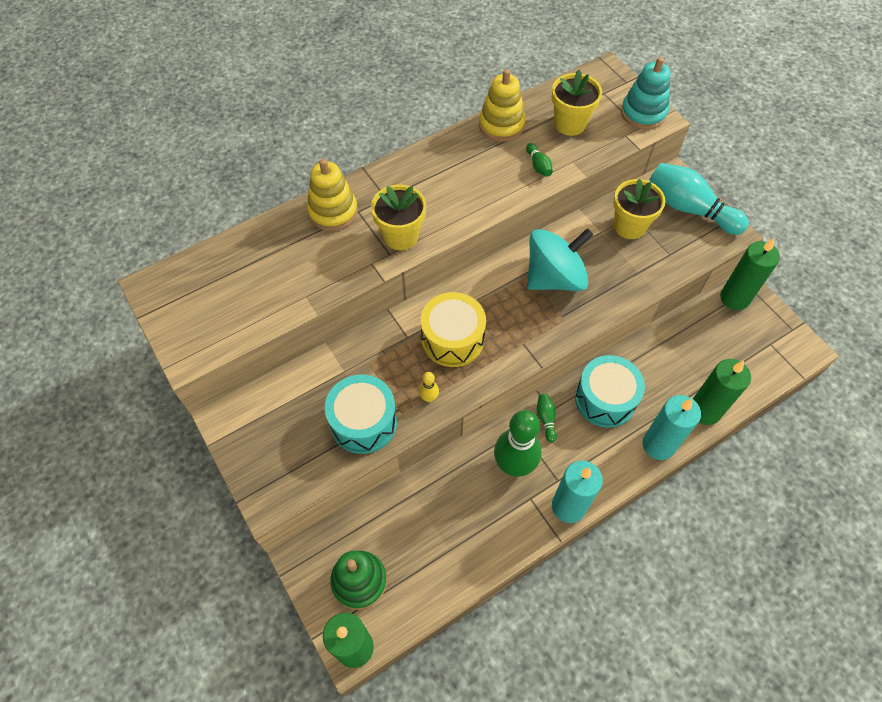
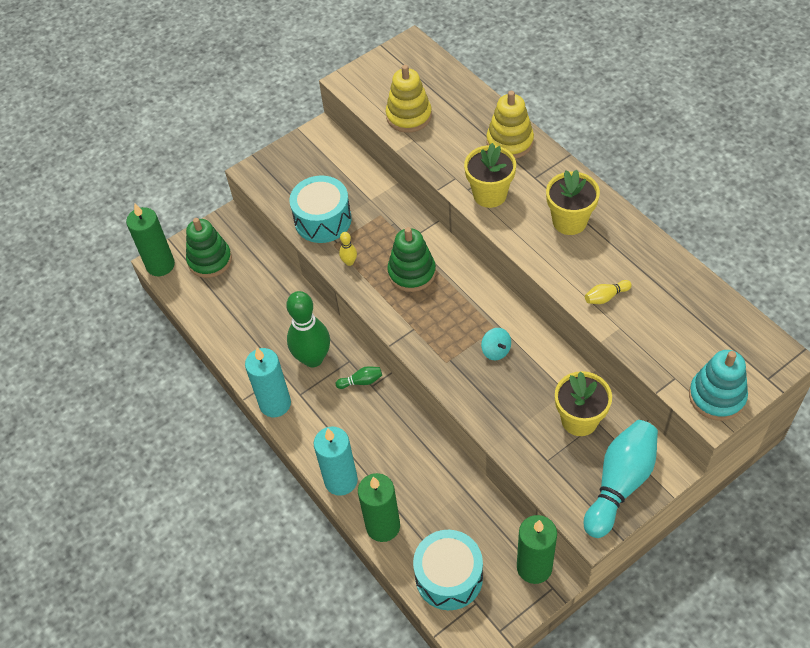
camera: 90 degrees right, 5 degrees down
(452, 339) = (412, 273): yellow drum -> green stacking toy
(501, 125) = (658, 260): yellow stacking toy -> yellow stacking toy (409, 116)
(538, 166) = (606, 297): green bowling pin -> yellow bowling pin
(554, 278) = (496, 351): turquoise spinning top -> turquoise spinning top, size x0.41
(570, 124) = (677, 323): yellow flower pot -> yellow flower pot (569, 221)
(605, 399) = (387, 432): turquoise drum -> turquoise drum (449, 577)

